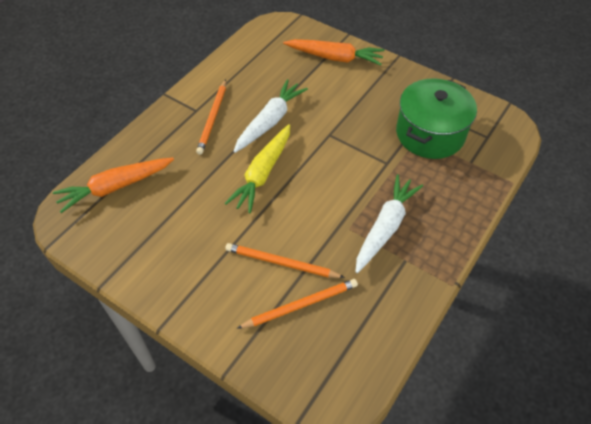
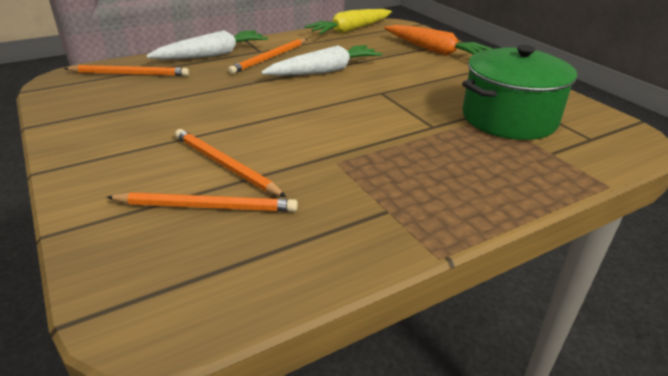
camera: 25 degrees right, 20 degrees down
(115, 187) = (129, 74): orange carrot -> orange pencil
(262, 173) = (279, 99): yellow carrot -> yellow carrot (350, 30)
(385, 227) = (385, 174): white carrot -> white carrot (212, 55)

